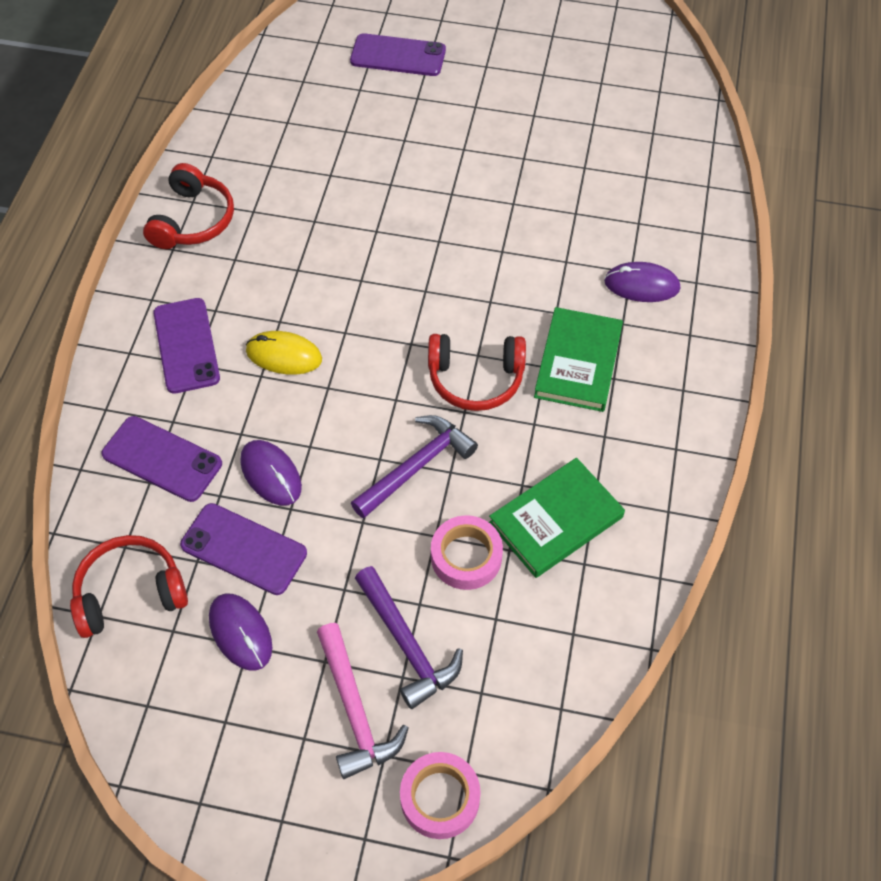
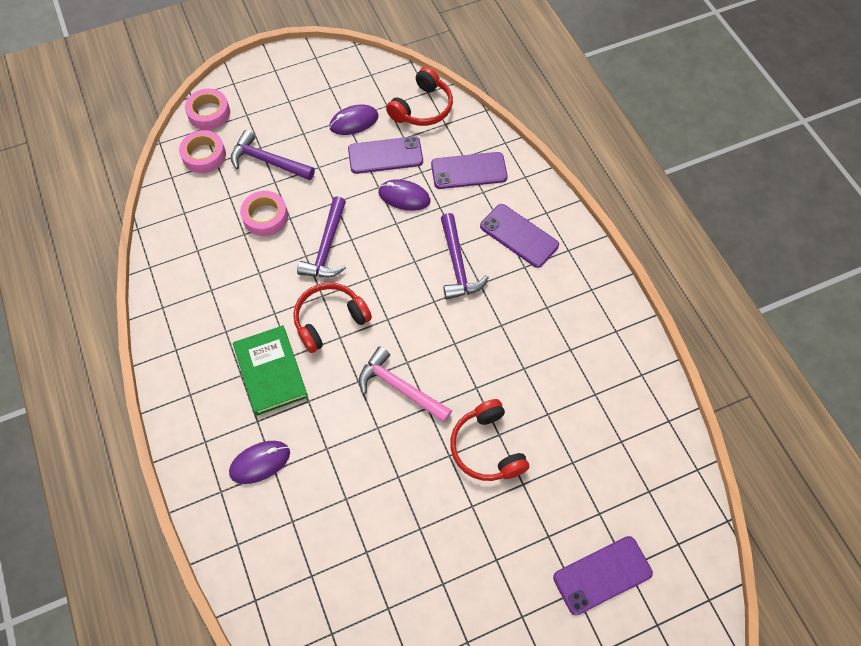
camera: 145 degrees right, 5 degrees up
(192, 220) = (601, 317): red headphones -> red headphones (487, 448)
(240, 633) = (354, 122): purple mouse -> purple mouse turned 45 degrees counterclockwise
(284, 355) = (457, 264): yellow mouse -> purple hammer
(354, 709) = (273, 123): pink hammer -> pink hammer (400, 388)
(492, 716) = (204, 155): none -> pink tape
(556, 520) = (227, 264): green book -> none

